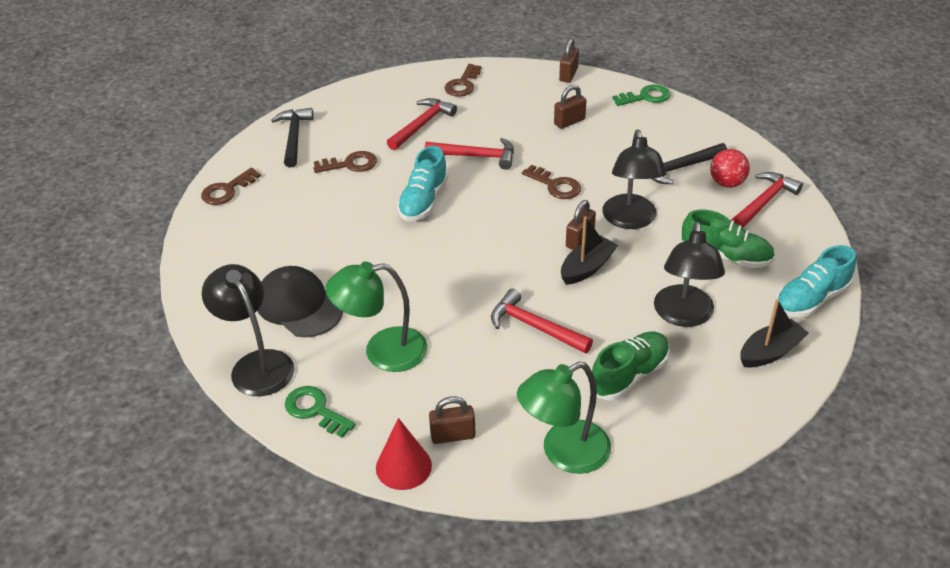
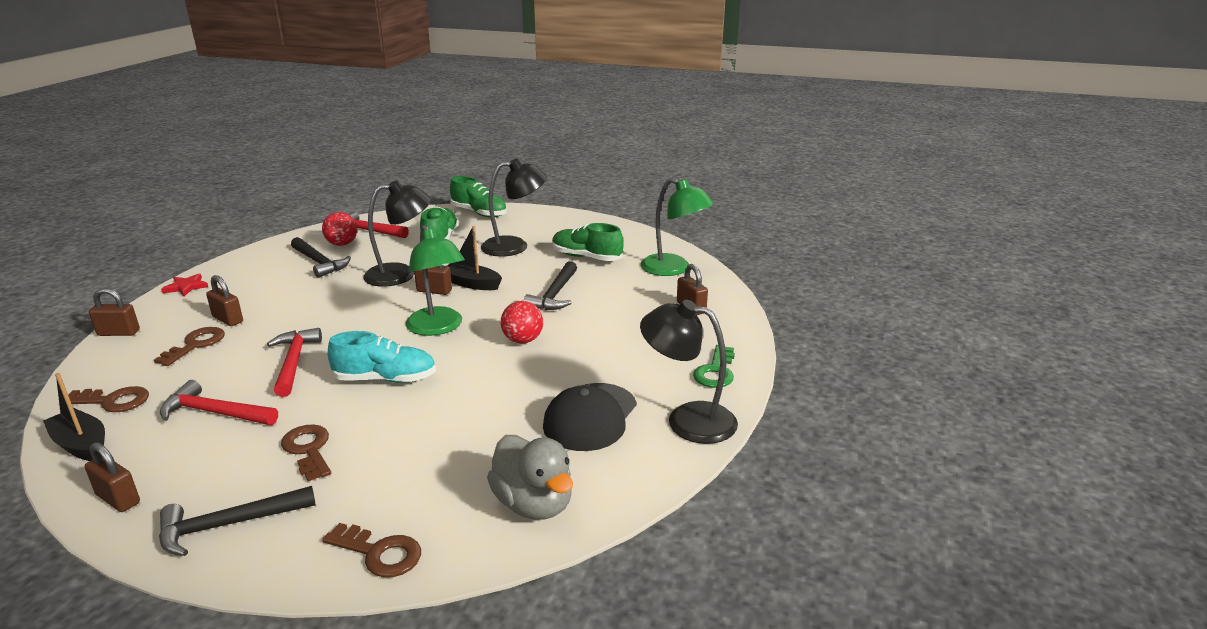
camera: 110 degrees left, 15 degrees down
(221, 257) = (534, 504): none -> grey duck
(256, 364) = (687, 420): black lamp -> black lamp turned 75 degrees clockwise
(347, 99) = (118, 499): none -> brown padlock
(382, 351) = (625, 354): green lamp -> green lamp (438, 328)
(403, 466) = (736, 320): red cone -> none
(446, 286) = (523, 340): none -> red ball
(535, 327) = (555, 294): red hammer -> black hammer
(555, 185) = (350, 311): brown key -> brown key (195, 345)
(646, 97) = (186, 287): green key -> red star
(770, 352) = (537, 221): black boat -> black boat (82, 445)
(811, 299) = (479, 213): turquoise shoe -> green shoe

